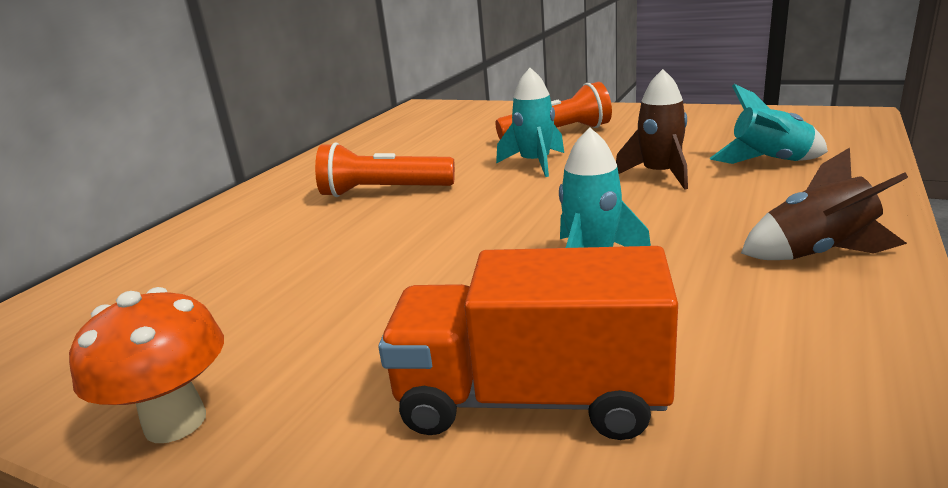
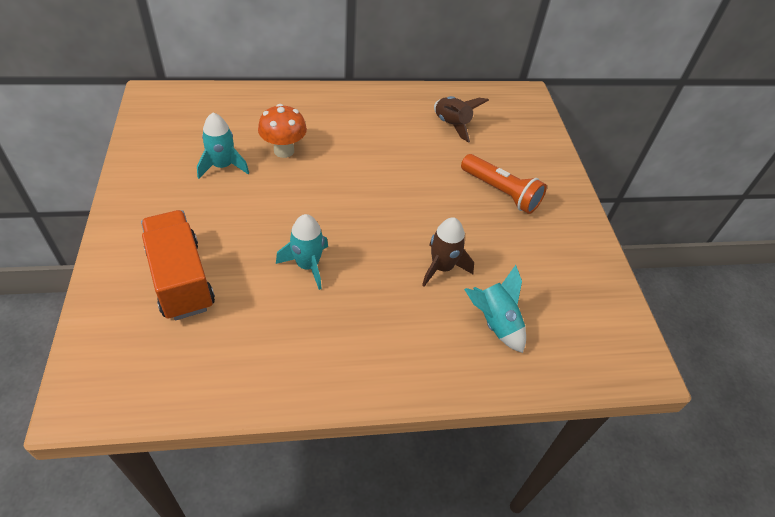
camera: 50 degrees right, 25 degrees up
(175, 422) = (136, 184): orange mushroom -> orange mushroom (284, 151)
(383, 192) = (358, 147): orange flashlight -> none
(535, 163) = (434, 199): turquoise rocket -> turquoise rocket (223, 166)
(817, 253) = (351, 361): brown rocket -> brown rocket (452, 125)

